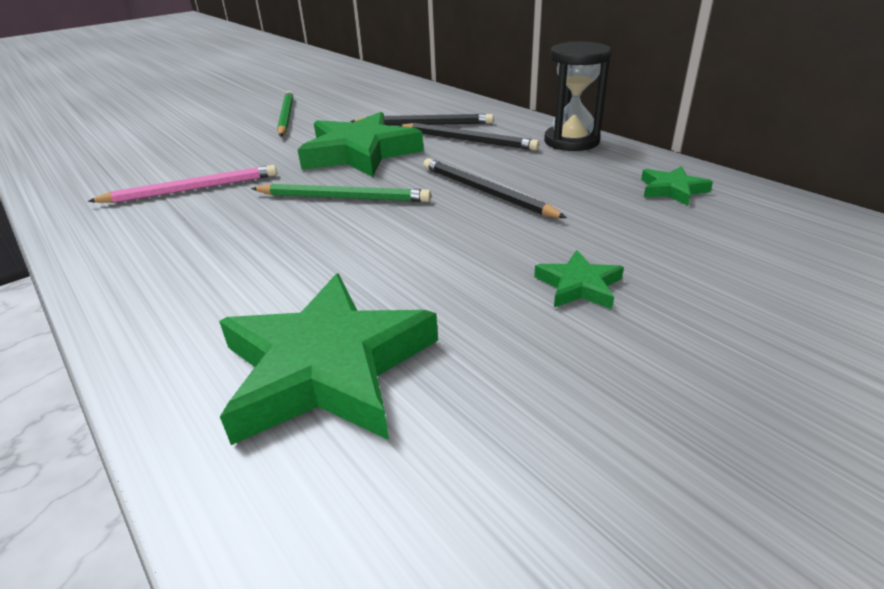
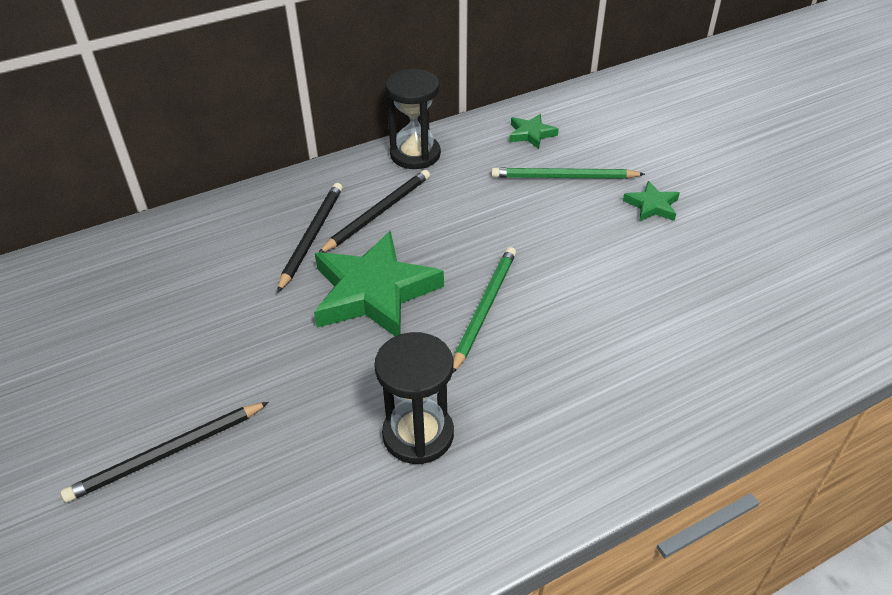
camera: 80 degrees left, 10 degrees up
(192, 189) = (418, 434): pink pencil -> black hourglass
(286, 116) = (196, 359): green pencil -> green pencil (563, 177)
(327, 368) = (731, 323): green star -> none
(485, 192) = (503, 221): black pencil -> black pencil (167, 454)

